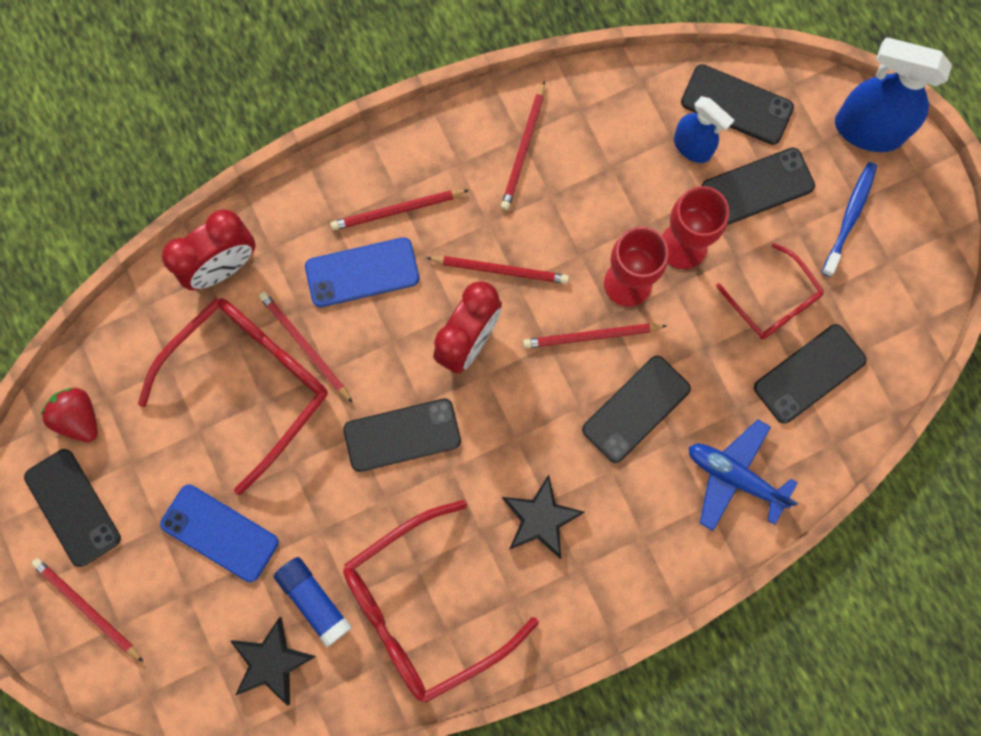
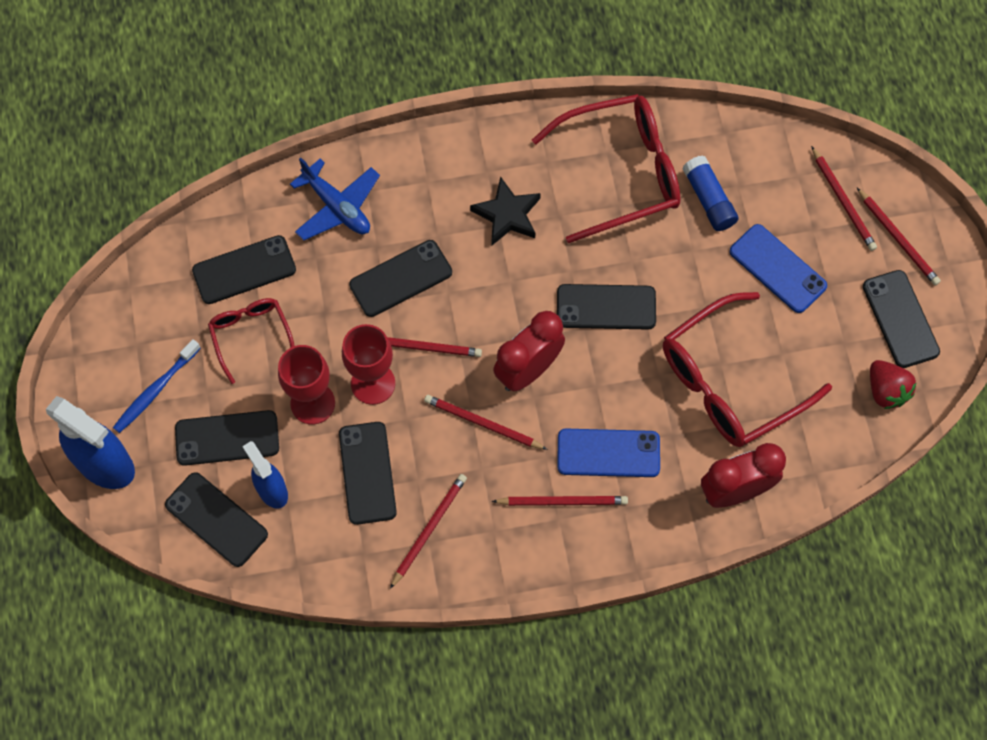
camera: 165 degrees left, 10 degrees down
(272, 662) = (752, 164): black star -> none
(305, 346) = (674, 402): red pencil -> red pencil (843, 201)
(603, 189) = (367, 473): none -> black phone

